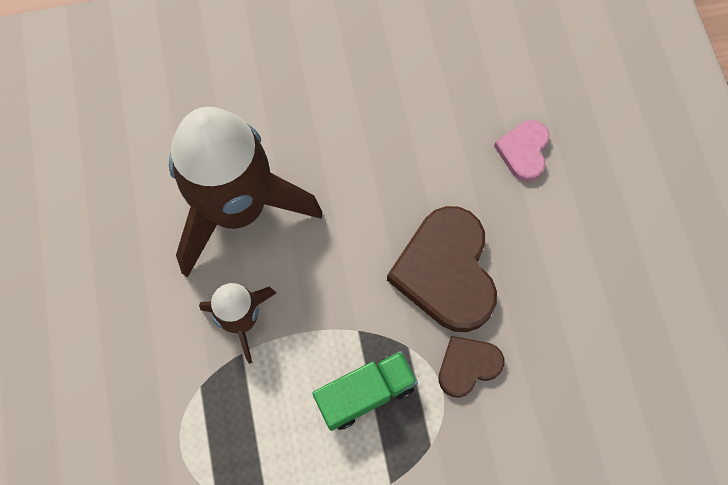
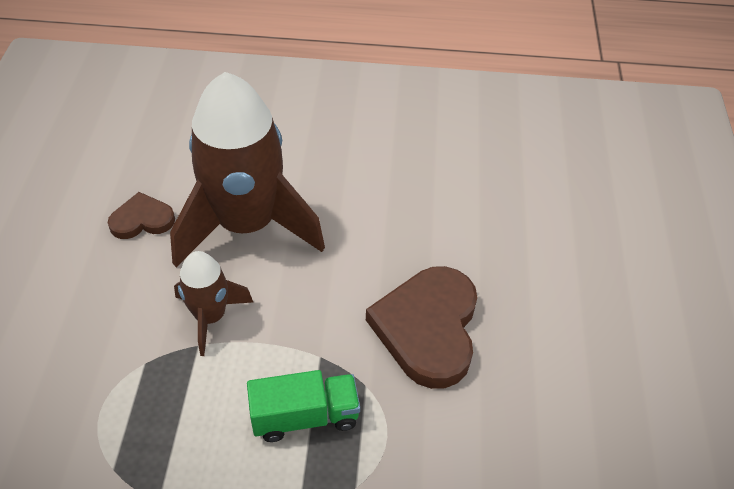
camera: 15 degrees right, 20 degrees down
(468, 366) = (421, 421): brown heart -> brown heart (142, 220)
(524, 151) = (539, 246): pink heart -> none

